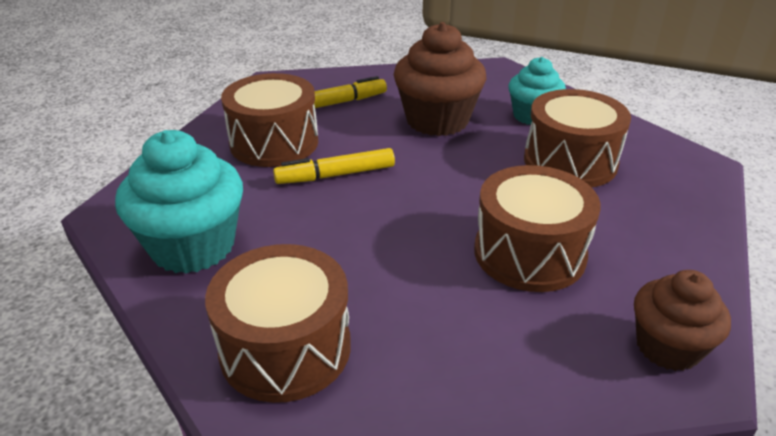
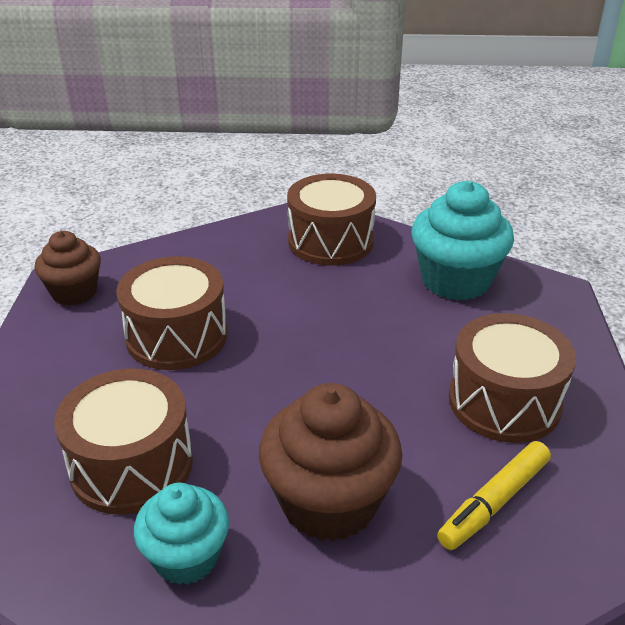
camera: 160 degrees right, 0 degrees up
(335, 175) = (398, 374): yellow marker -> none

